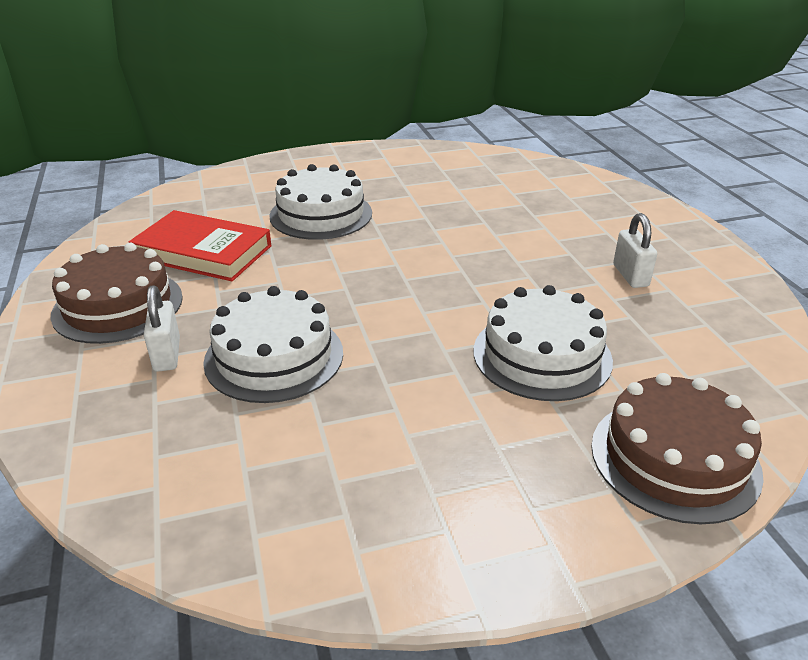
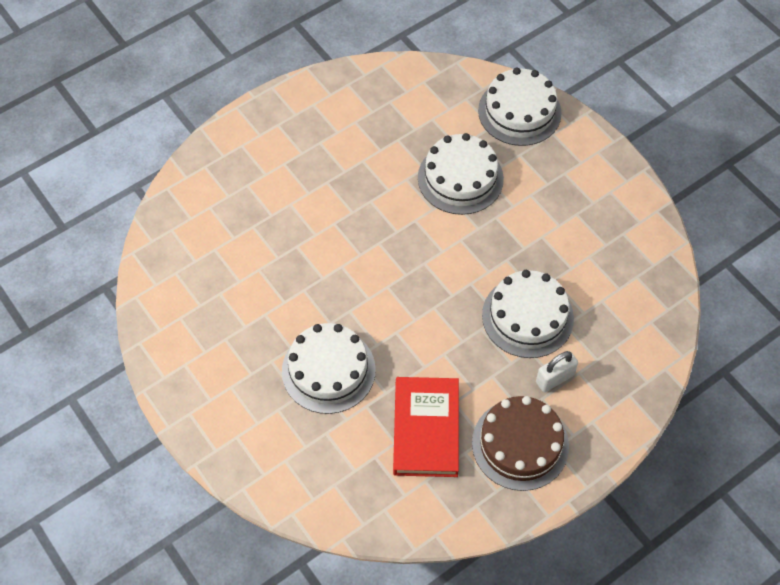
camera: 110 degrees left, 25 degrees up
(630, 276) = (345, 143): white padlock -> none
(674, 458) = (519, 111): brown cake -> white cake

